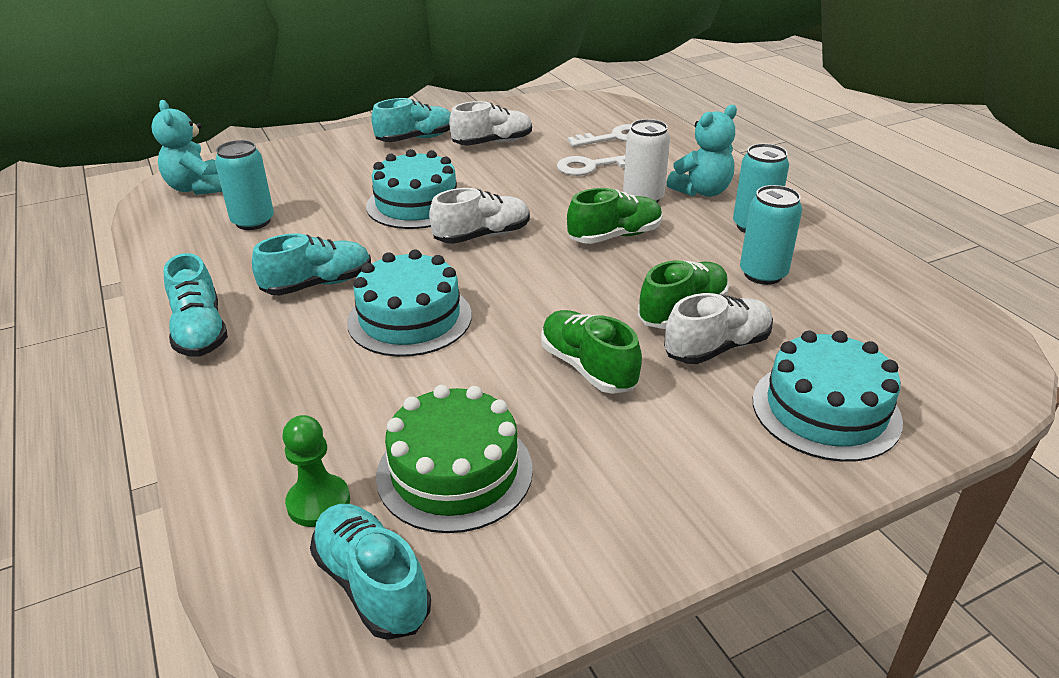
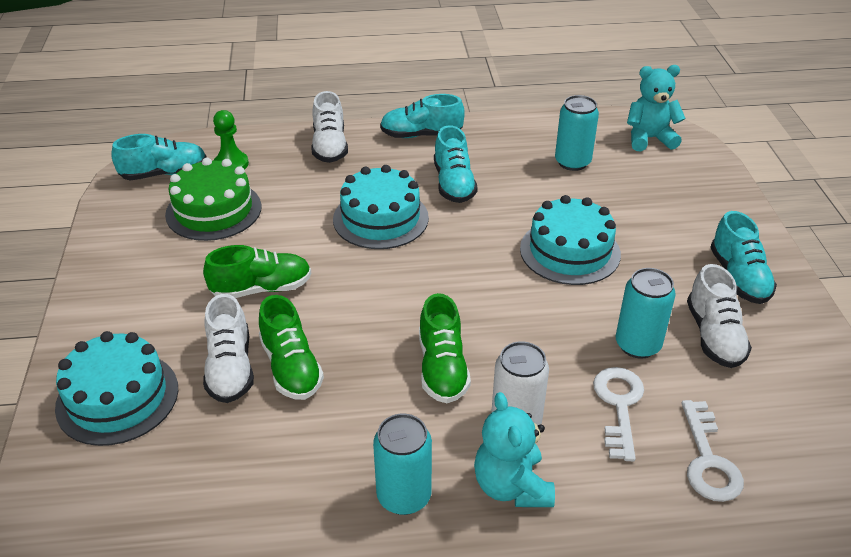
camera: 110 degrees right, 5 degrees up
(482, 236) = (487, 279): white shoe -> white shoe (330, 146)
(763, 274) = (309, 454): turquoise can -> turquoise can (637, 345)

